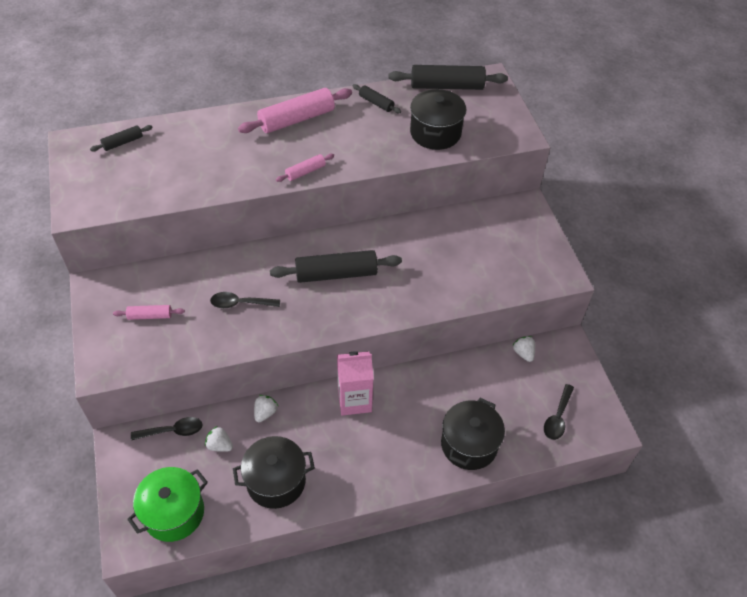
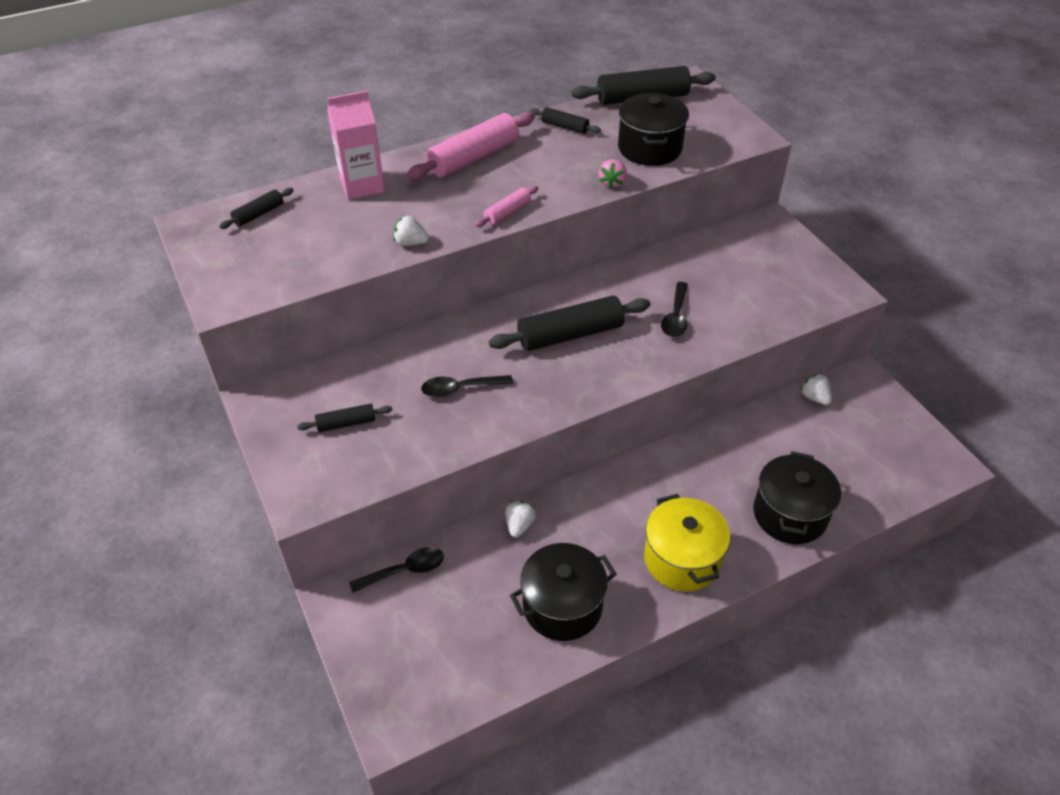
camera: 10 degrees left, 5 degrees down
(150, 316) = (346, 423): pink rolling pin -> black rolling pin
(174, 513) = (440, 673): green pot -> none
(219, 445) = (473, 576): white strawberry -> white strawberry (410, 243)
(354, 400) = (628, 489): pink carton -> pink carton (362, 185)
(375, 463) = (682, 559): none -> yellow pot
(395, 159) = (612, 183): none -> pink strawberry
(557, 417) = (884, 463): black spoon -> black spoon (675, 317)

